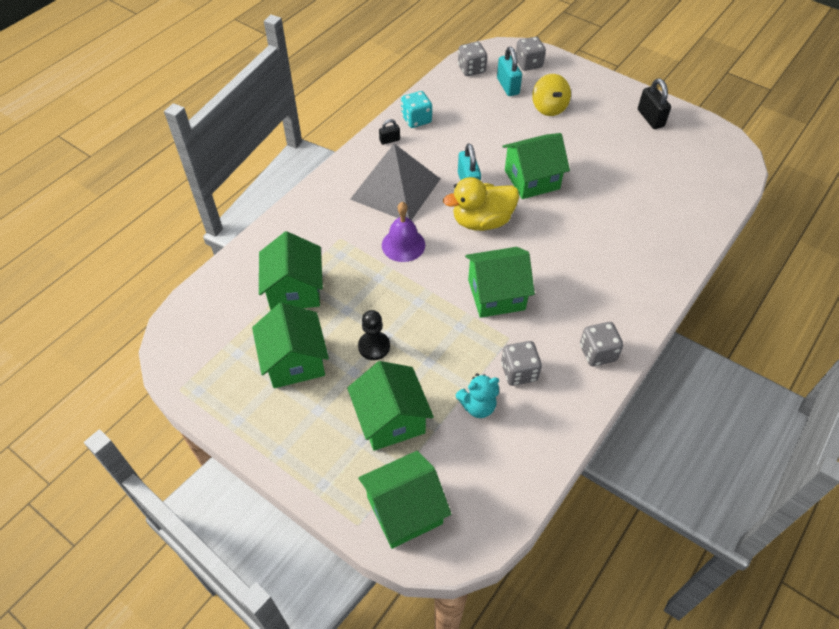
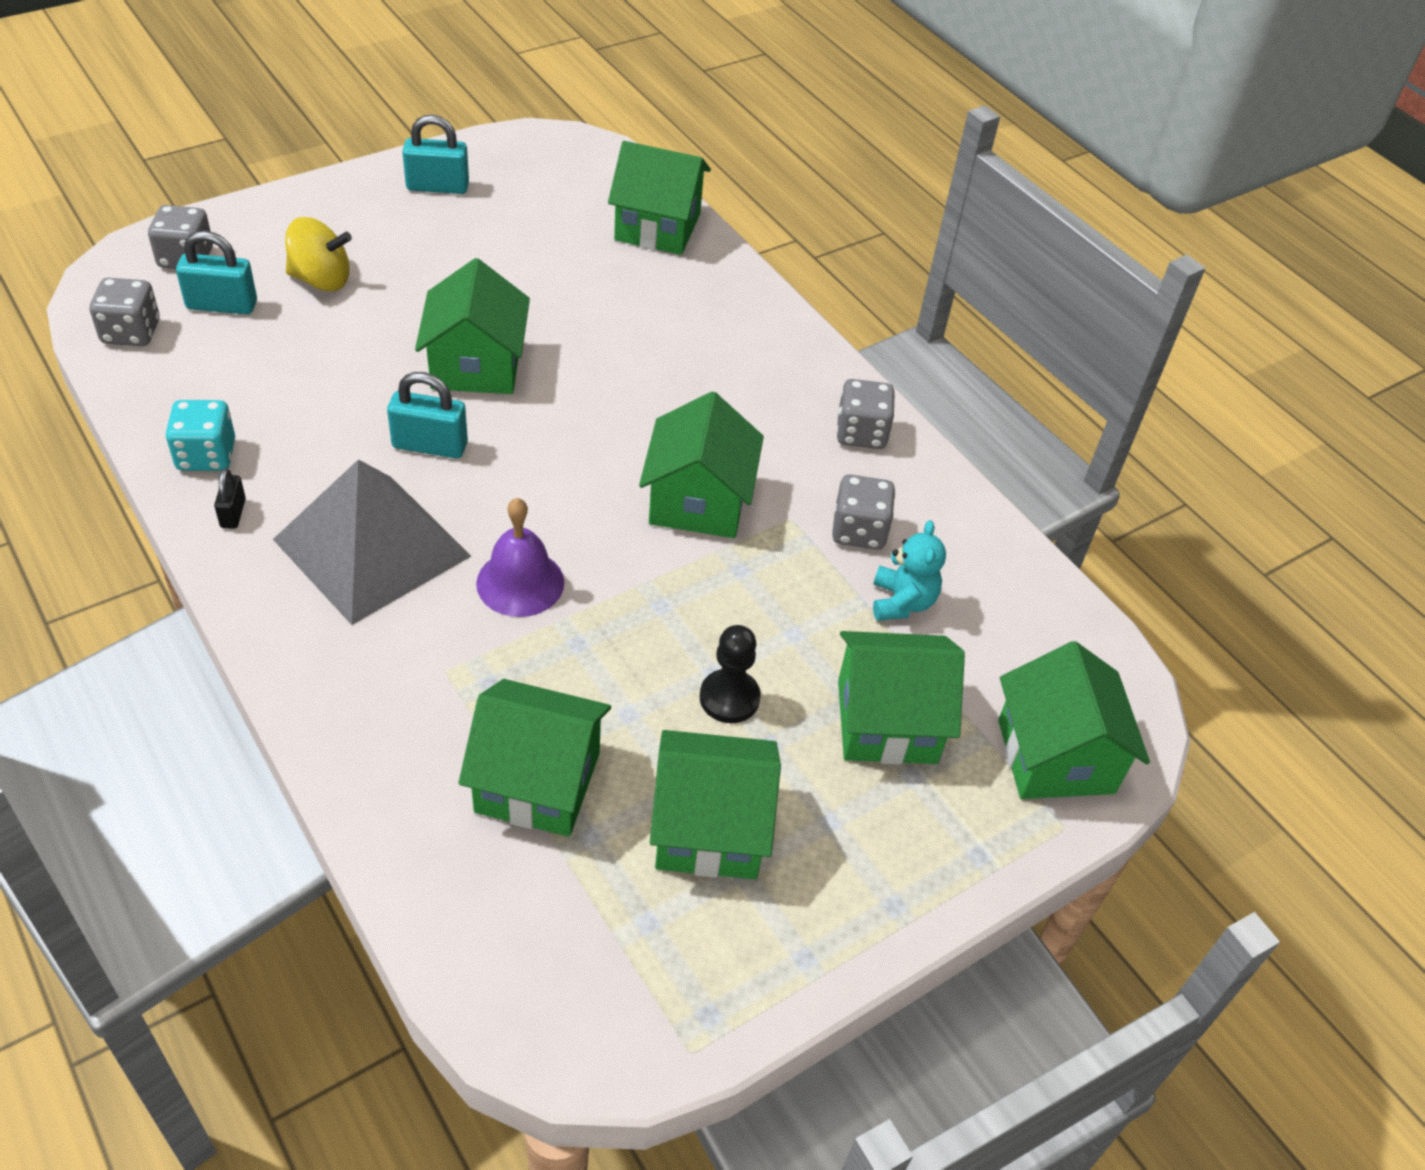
camera: 75 degrees left, 5 degrees down
(482, 221) = (530, 460): yellow duck -> none
(650, 118) = (437, 186): black padlock -> turquoise padlock
(697, 210) = (657, 227): none -> green house

